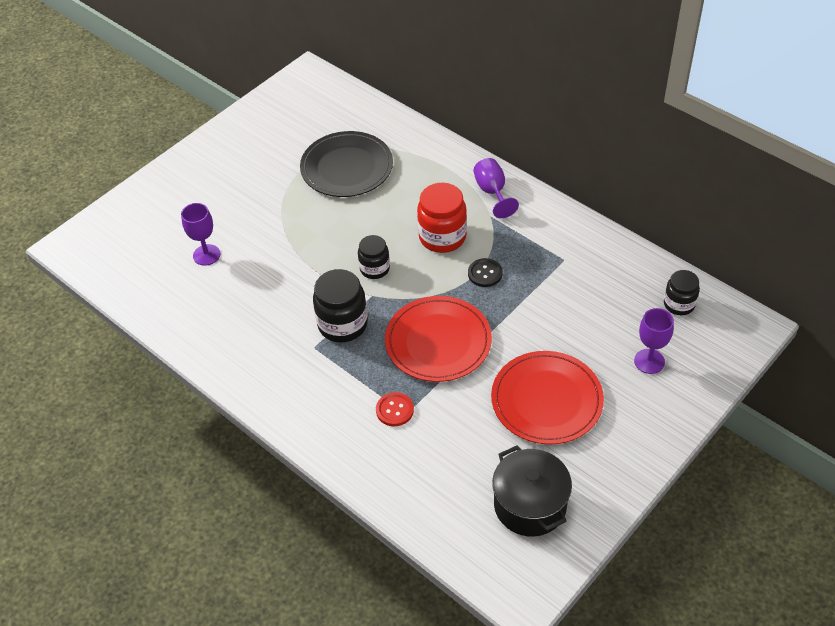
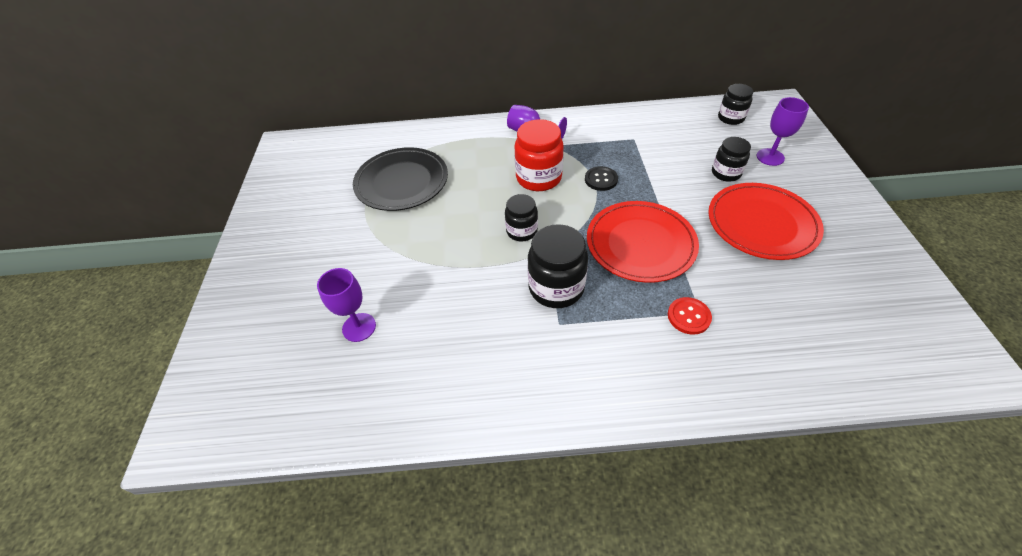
camera: 45 degrees left, 0 degrees up
(530, 505) = (869, 299): black pot -> none
(588, 344) = (726, 173): none -> black jar

